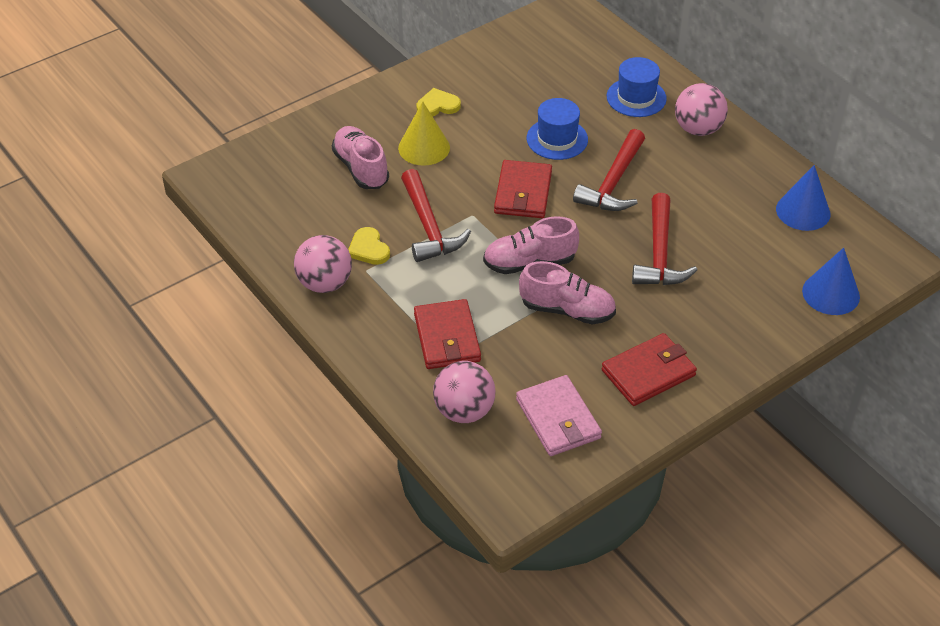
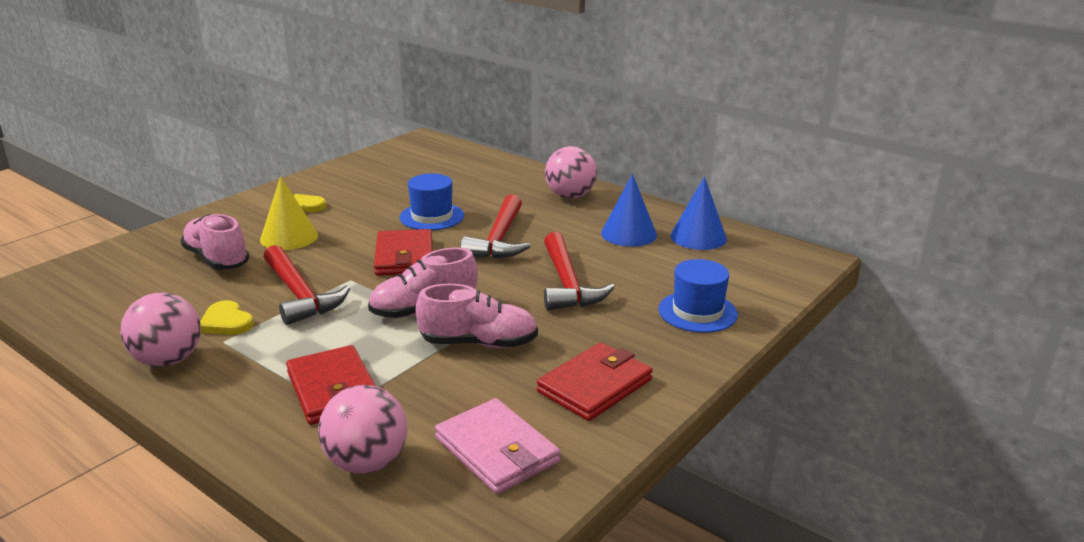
camera: 15 degrees left, 20 degrees down
(636, 97) = (503, 183): blue hat -> blue hat (697, 312)
(831, 293) = (761, 291): blue cone -> blue cone (628, 234)

